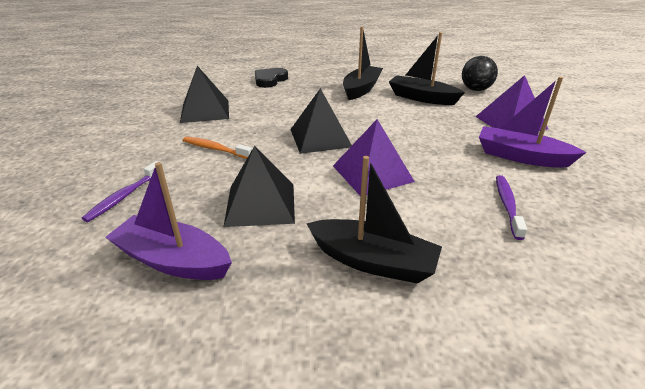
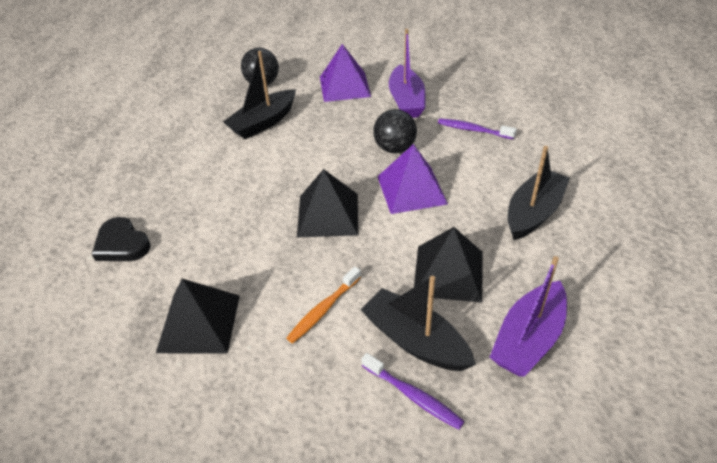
camera: 75 degrees left, 10 degrees up
(361, 89) = (212, 161): black boat -> black boat (415, 340)
(431, 158) = (394, 148): none -> black ball
(521, 157) = (406, 101): purple boat -> purple boat turned 45 degrees counterclockwise

